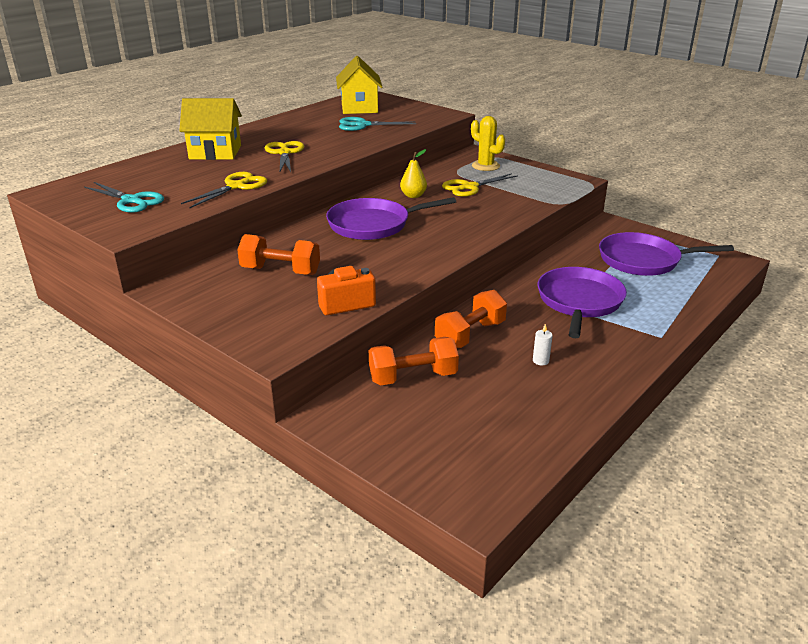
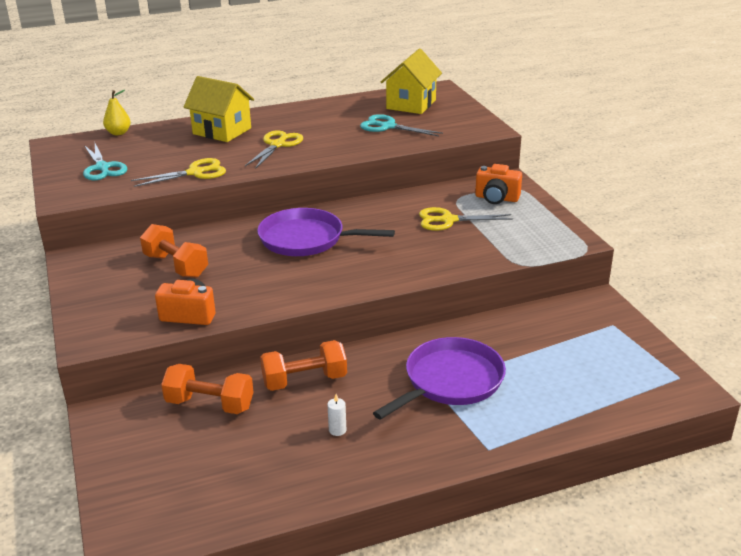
camera: 30 degrees right, 0 degrees up
(413, 196) = (381, 216): yellow pear -> yellow pear (118, 133)
(485, 166) = (496, 198): yellow cactus -> orange camera
(643, 260) = (579, 356): purple pan -> none

